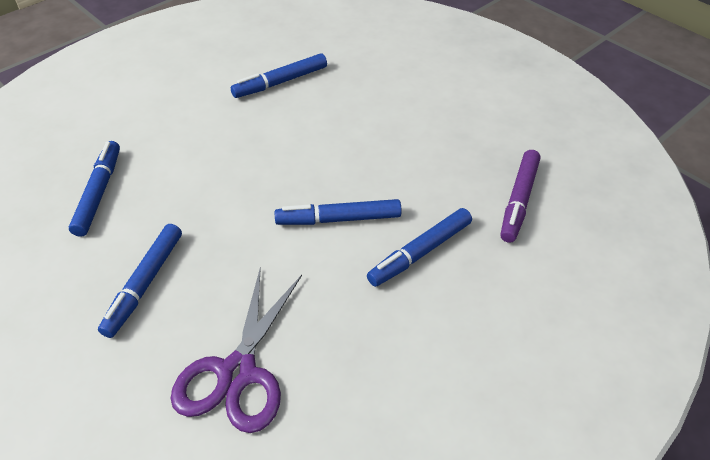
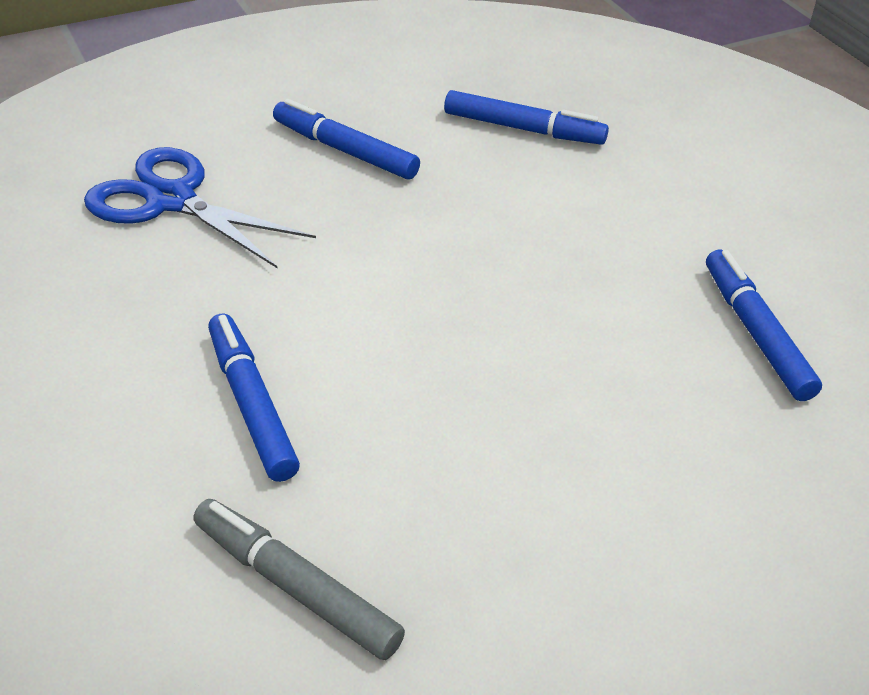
camera: 105 degrees right, 5 degrees down
(237, 372) = (171, 200): purple scissors -> blue scissors
(338, 219) = (369, 331): blue marker -> none
(519, 201) = (295, 587): purple marker -> grey marker

